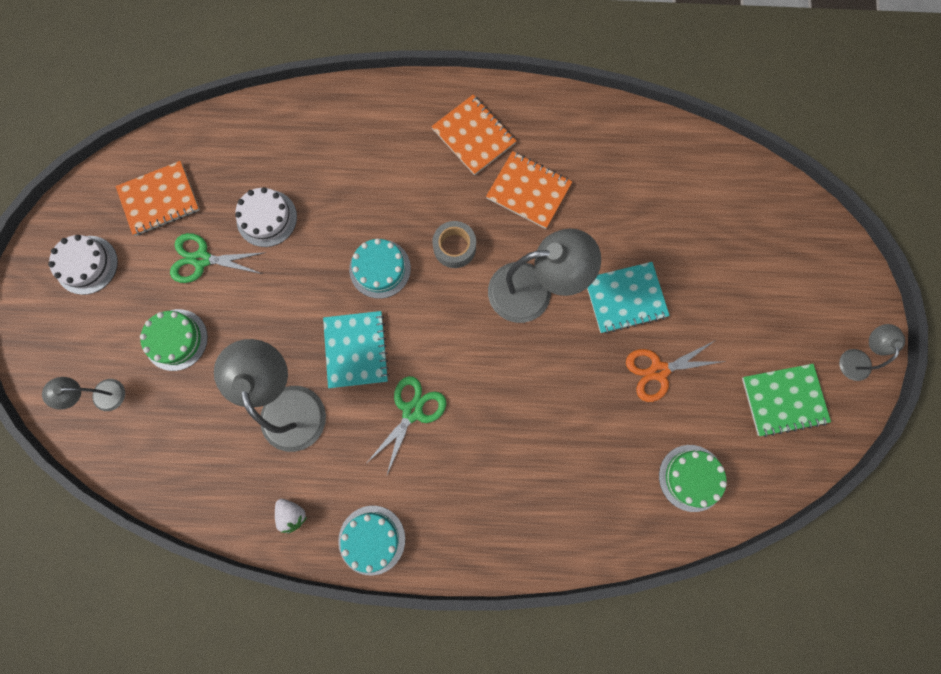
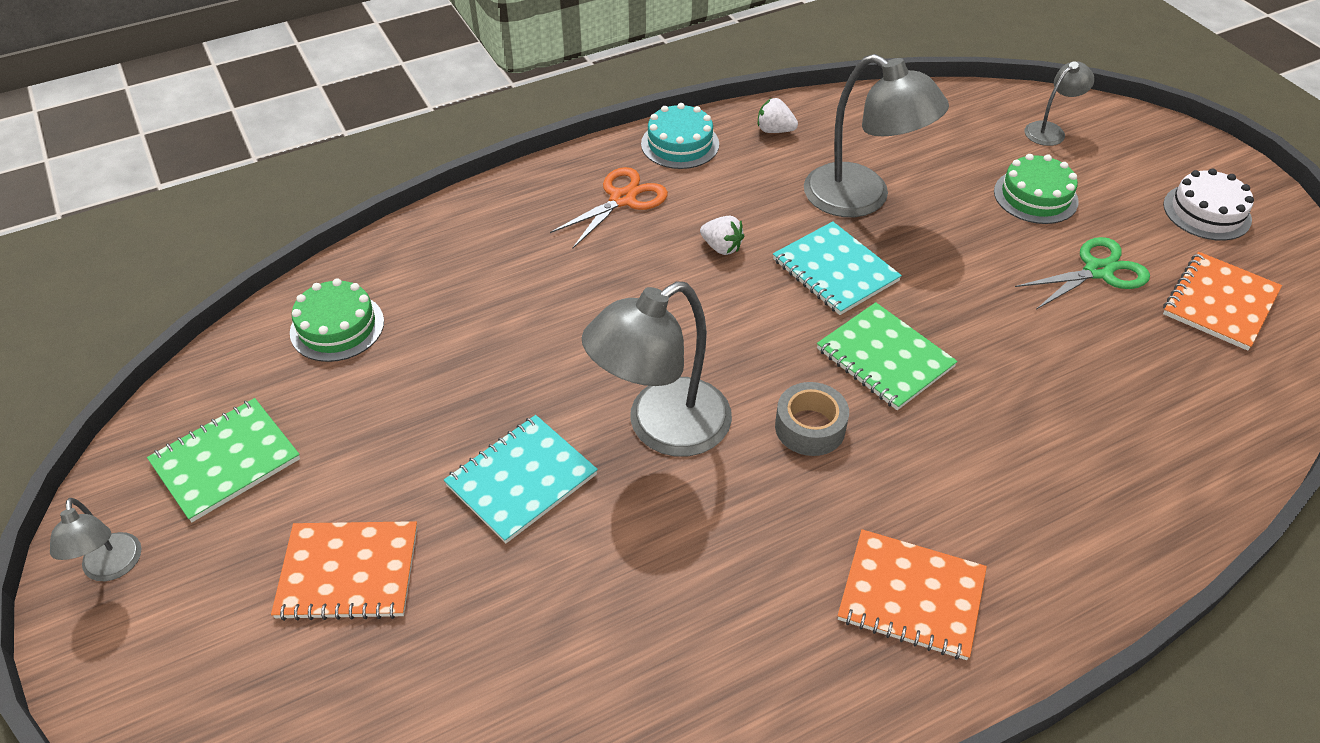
camera: 150 degrees right, 30 degrees down
(266, 218) = (1077, 344): white cake -> none
(380, 268) = (884, 358): turquoise cake -> green notebook
(412, 411) = (721, 247): green scissors -> white strawberry
(528, 191) = (761, 556): orange notebook -> orange notebook (348, 572)
(658, 371) = (429, 415): orange scissors -> orange scissors (622, 199)

